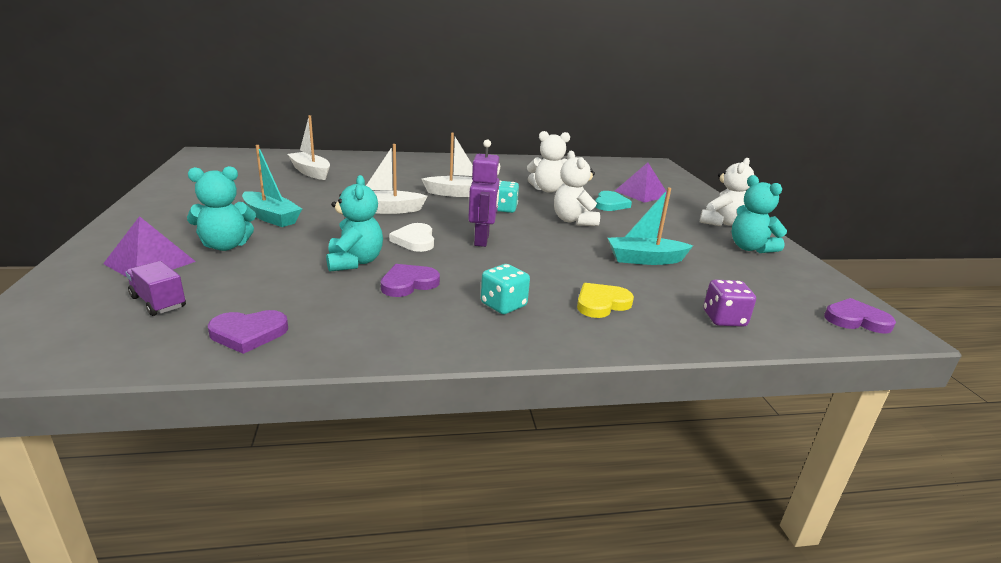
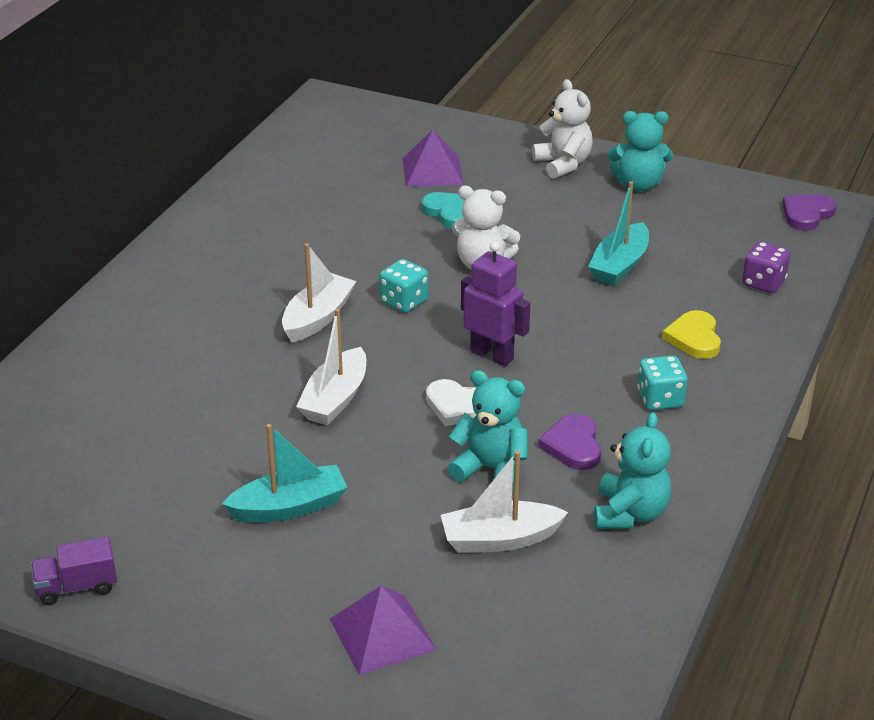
camera: 55 degrees left, 10 degrees up
(158, 302) = (506, 635): purple truck -> purple truck (77, 587)
(225, 246) = (369, 563): turquoise teddy bear -> turquoise teddy bear (630, 514)
(248, 333) = (619, 579): purple heart -> none
(311, 172) = (103, 428): white boat -> white boat (499, 539)
(547, 190) = (361, 238): white teddy bear -> none

